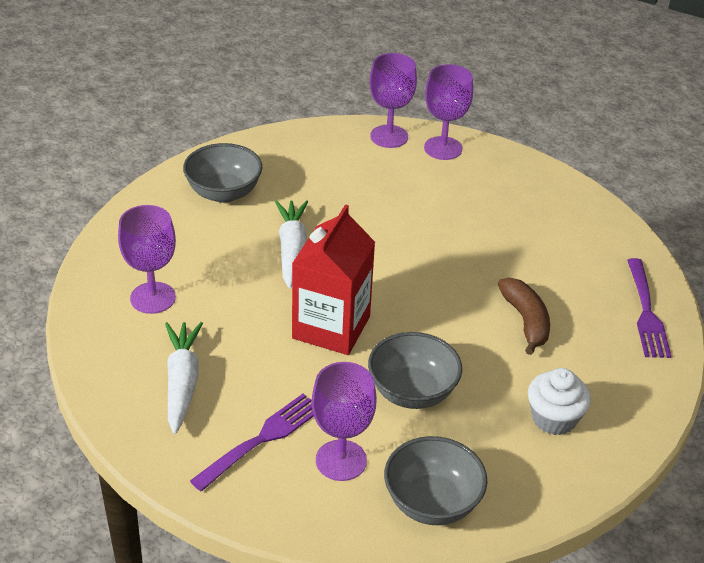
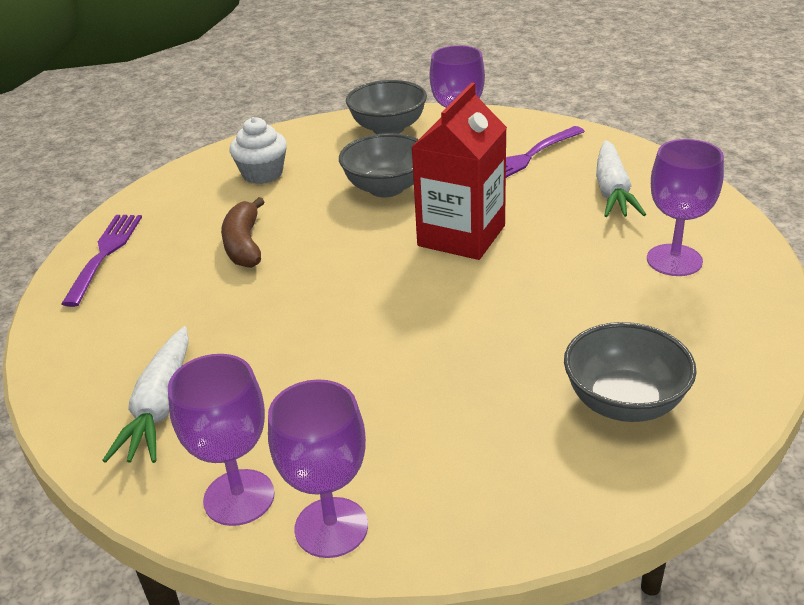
camera: 170 degrees left, 5 degrees down
(292, 250) = (509, 316): white carrot -> white carrot (160, 406)

